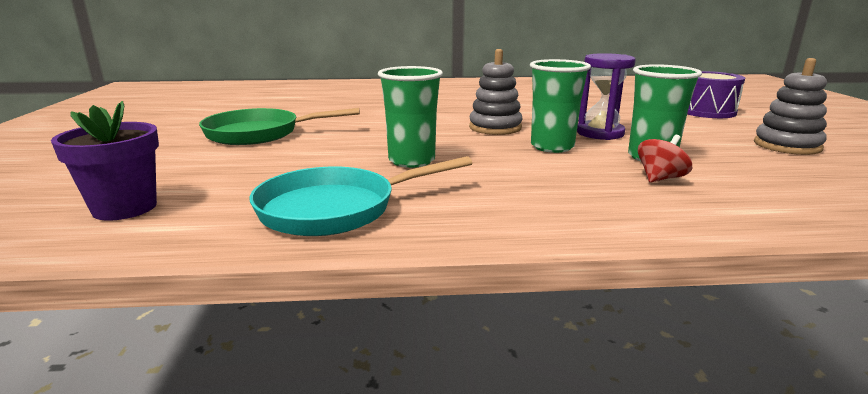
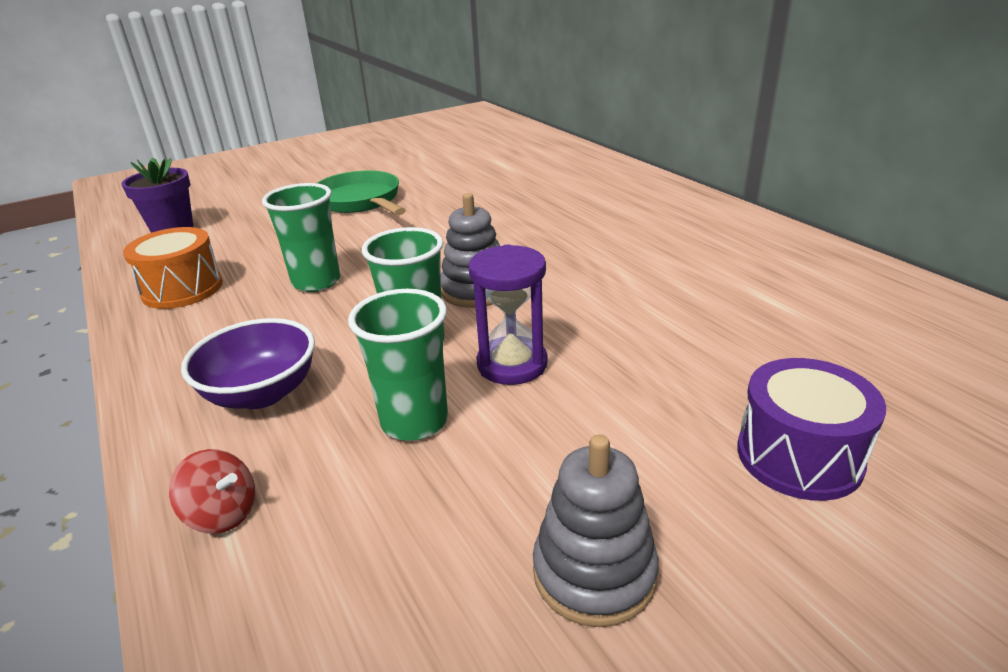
camera: 65 degrees right, 10 degrees up
(335, 209) = (182, 289): turquoise pan -> orange drum
(589, 190) = (262, 393): none -> purple bowl
(660, 178) = (323, 437): red spinning top -> red spinning top (222, 513)

